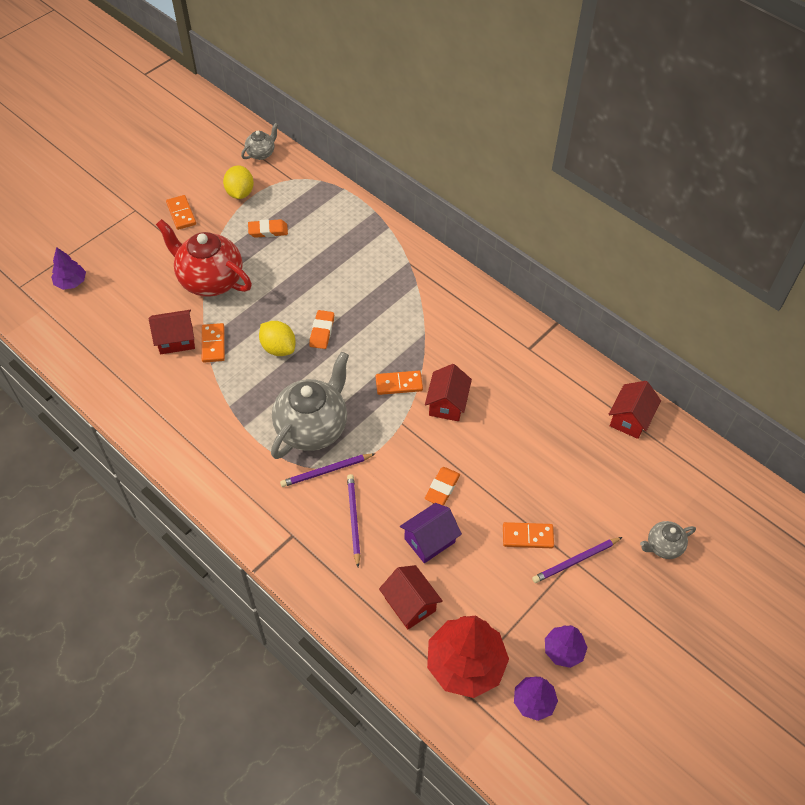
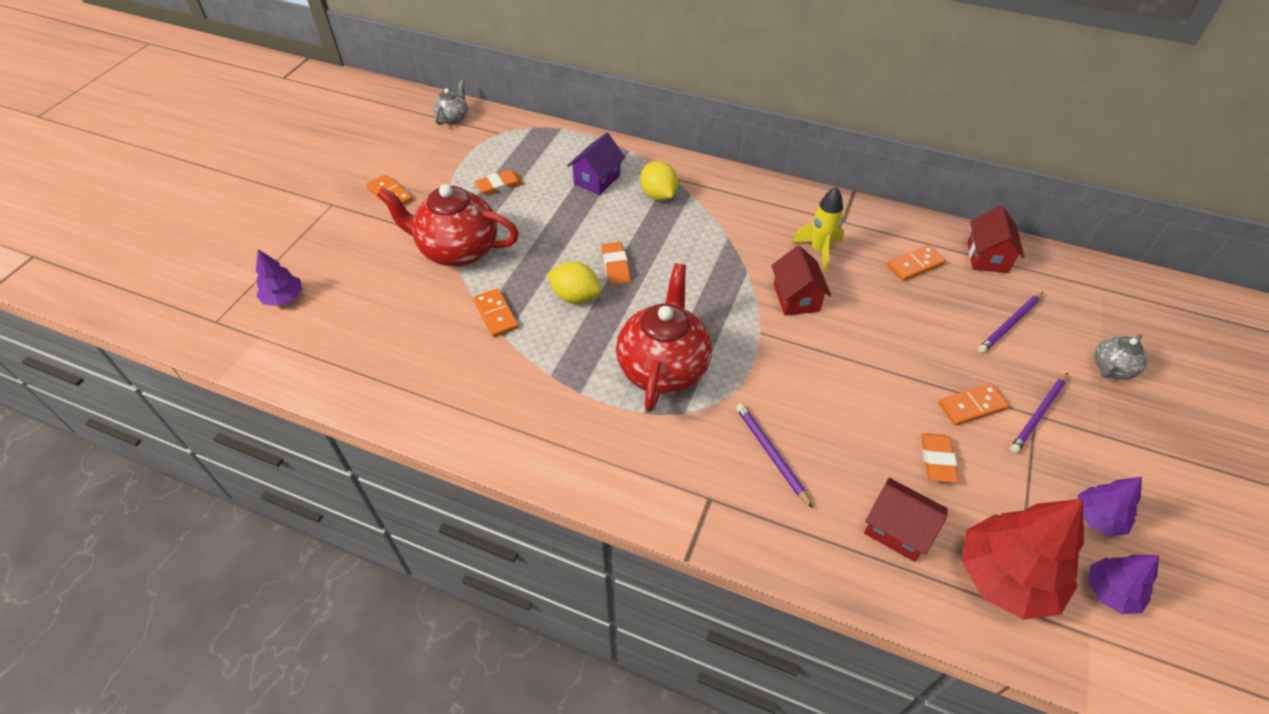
camera: 20 degrees left, 5 degrees down
(176, 340) = (448, 323): red house -> none
(240, 193) = (448, 159): yellow lemon -> yellow lemon (658, 195)
(312, 427) = (663, 368): grey teapot -> red teapot
(326, 471) = (707, 411): purple pencil -> purple pencil (1010, 324)
(399, 384) = (732, 294): orange domino -> orange domino (915, 265)
(429, 540) = (871, 448): purple house -> purple house (597, 179)
(442, 488) = (847, 386): orange eraser -> orange eraser (937, 460)
(491, 369) = (819, 251): none -> yellow rocket

